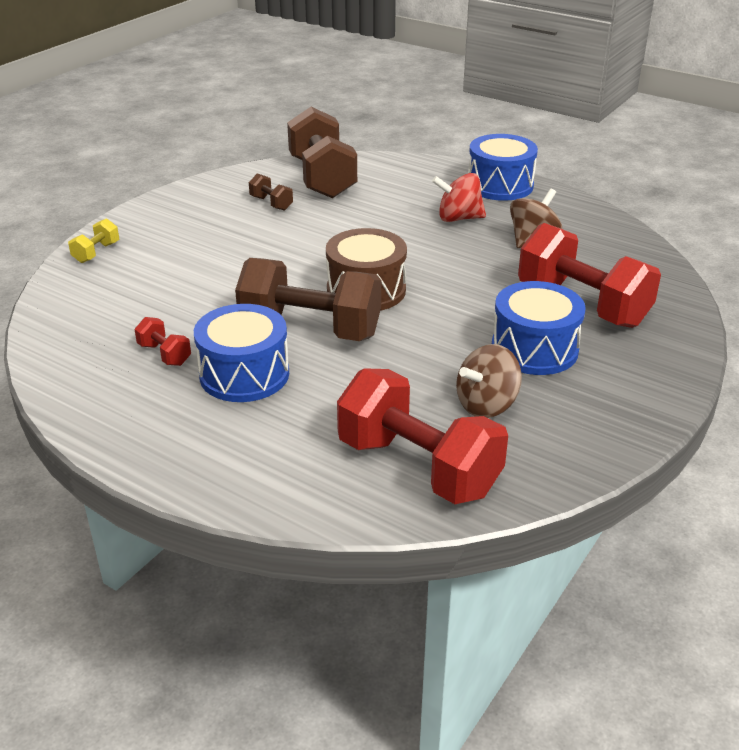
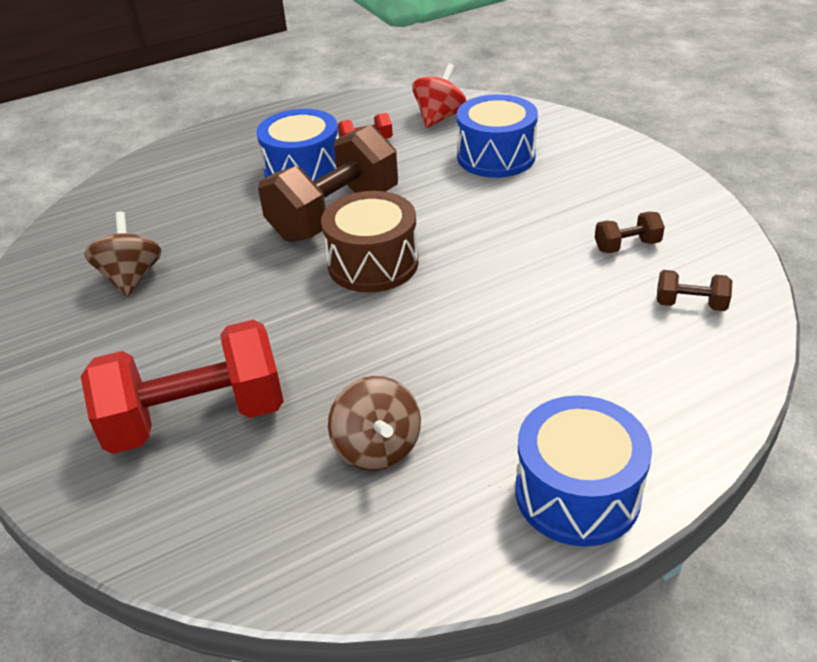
camera: 120 degrees right, 5 degrees up
(96, 252) = (568, 130): yellow dumbbell -> none
(322, 178) = (690, 304): brown dumbbell -> brown dumbbell, size x0.43
(418, 467) = (112, 221): red dumbbell -> none
(458, 218) = (490, 396): red spinning top -> red spinning top (439, 117)
(534, 349) = (166, 340): blue drum -> blue drum (496, 157)

